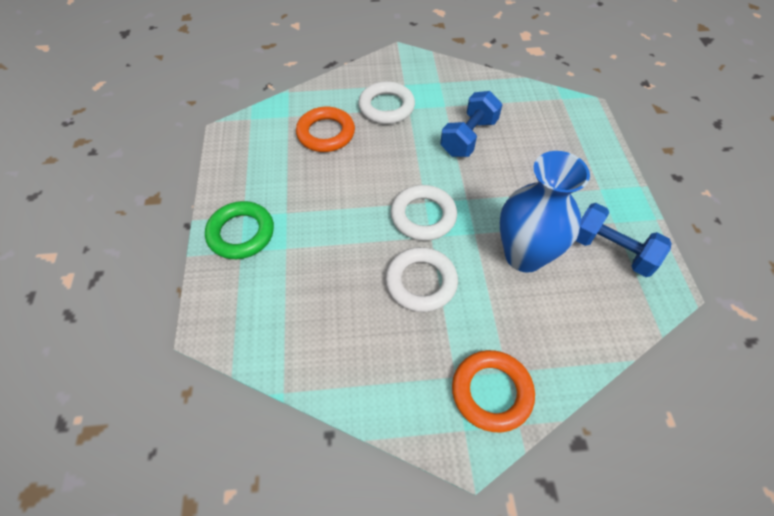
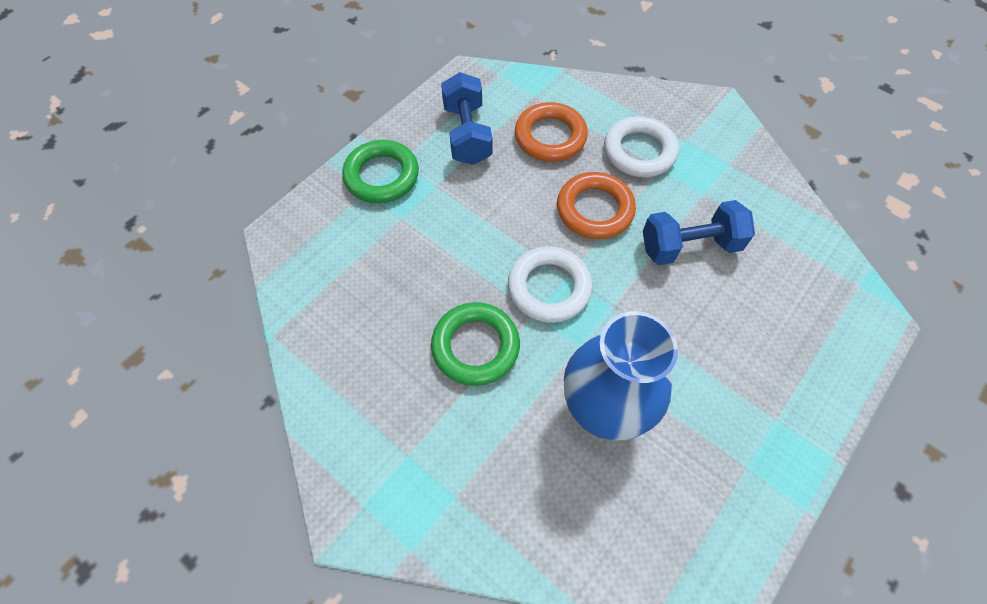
camera: 45 degrees right, 5 degrees up
(421, 282) = (475, 346): white ring -> green ring
(491, 392) = (421, 499): orange ring -> orange ring (594, 209)
(611, 251) = (704, 492): blue dumbbell -> blue dumbbell (467, 134)

